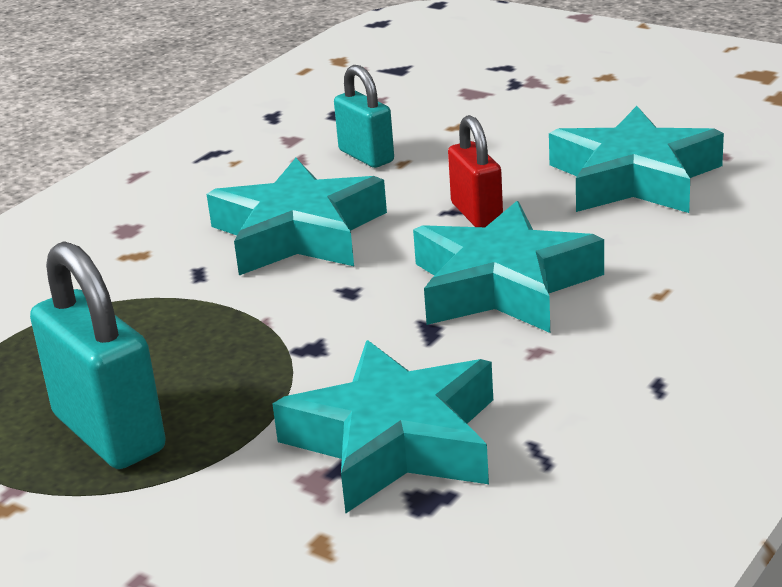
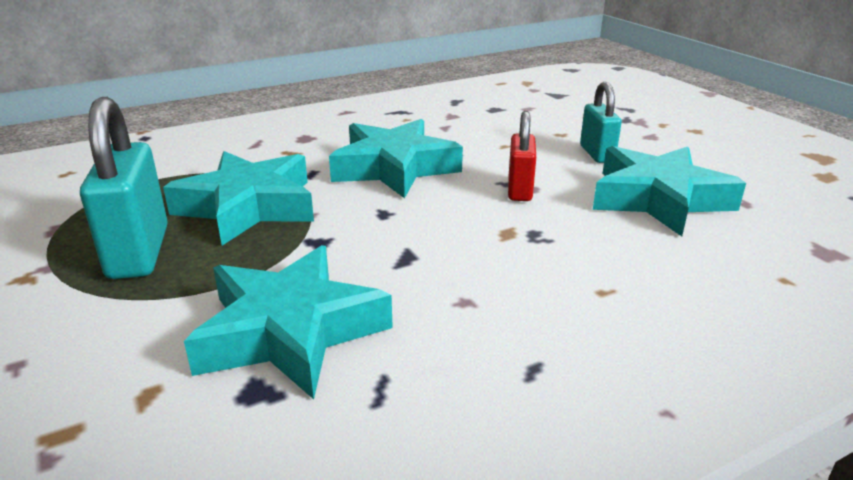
camera: 25 degrees right, 0 degrees up
(366, 156) = (485, 136): turquoise padlock -> turquoise padlock (596, 154)
(503, 285) = (489, 243): turquoise star -> turquoise star (248, 207)

